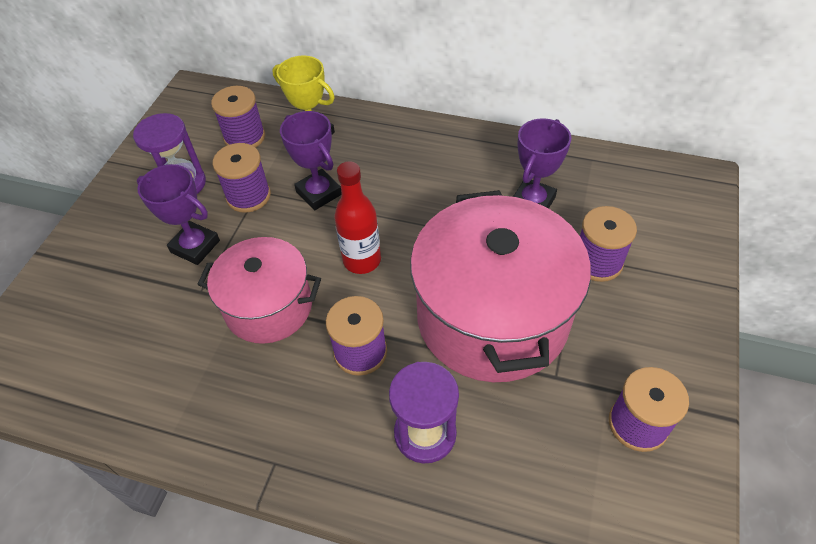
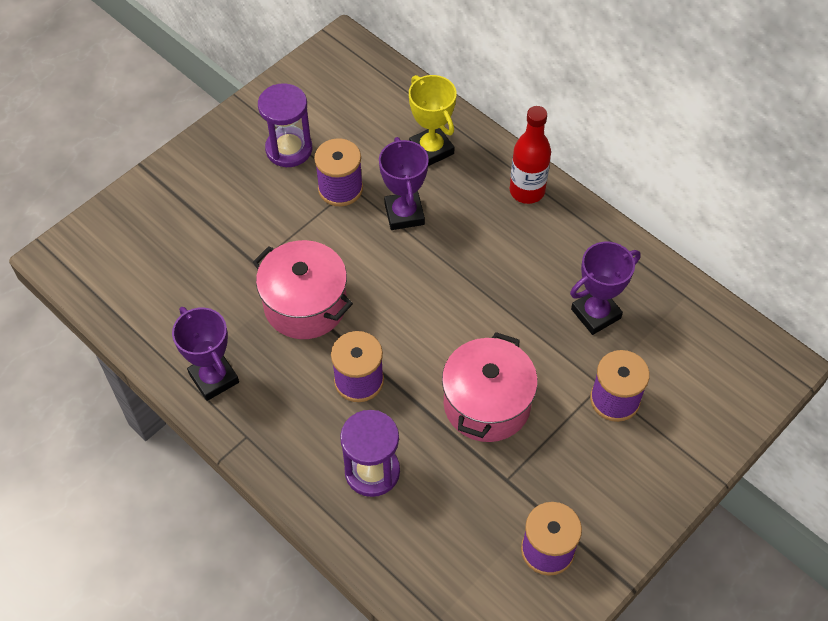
camera: 25 degrees right, 5 degrees up
(195, 246) = (271, 219): purple trophy -> purple trophy (214, 378)
(244, 137) = (367, 122): purple spool -> none
(362, 260) = (406, 299): red bottle -> red bottle (527, 191)
(492, 317) = (487, 404): pink pot -> pink pot, size x0.60

